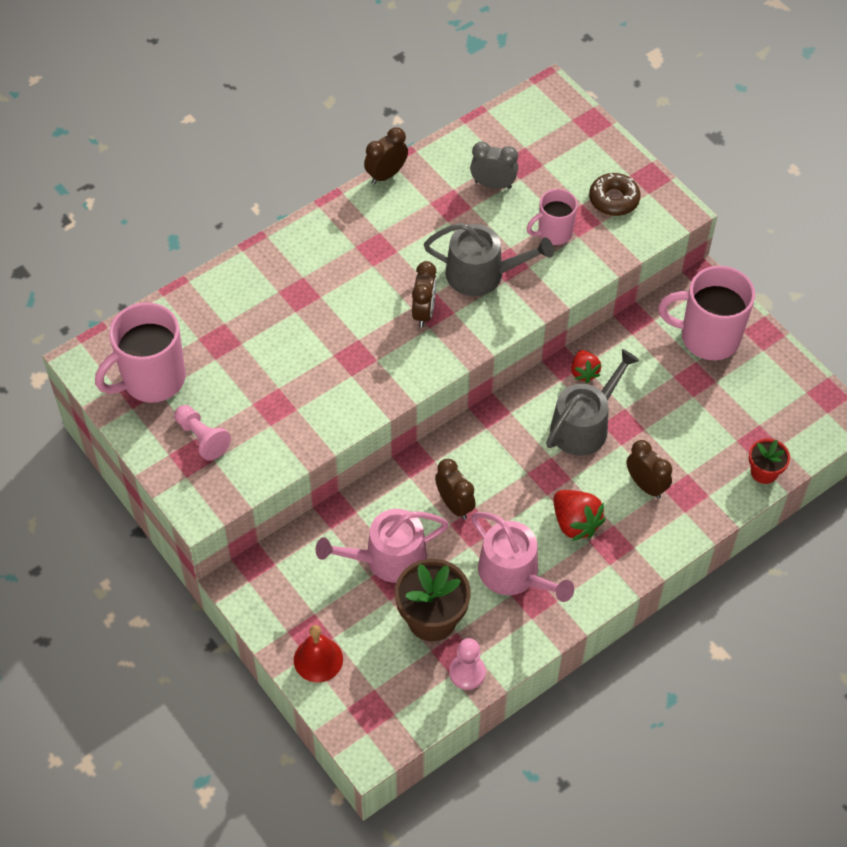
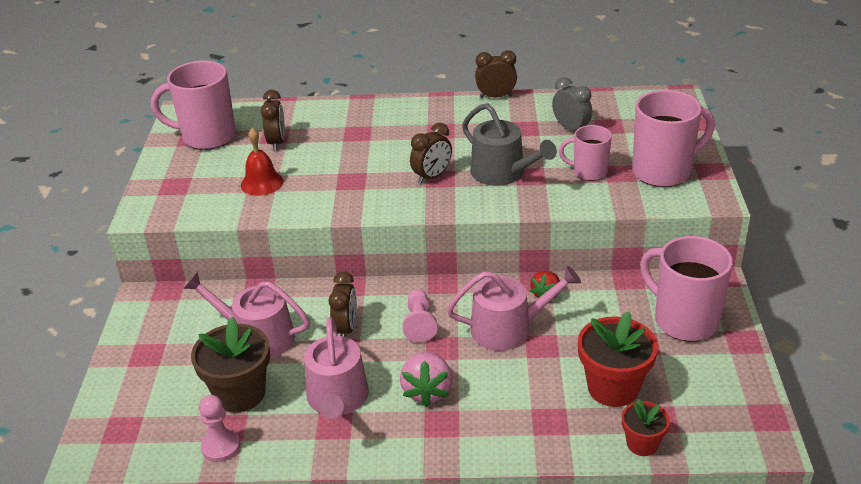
camera: 40 degrees right, 20 degrees down
(202, 438) = (195, 179): pink pawn -> pink pawn (419, 323)
(318, 659) = (131, 373): red bell -> red bell (262, 183)
(575, 523) = (427, 391): red strawberry -> pink strawberry
(584, 425) = (509, 328): grey watering can -> pink watering can
(614, 199) = (663, 172): brown donut -> pink mug
(646, 485) = (517, 396): brown clock -> brown clock (276, 142)
(706, 434) = (613, 388): none -> red flower pot

